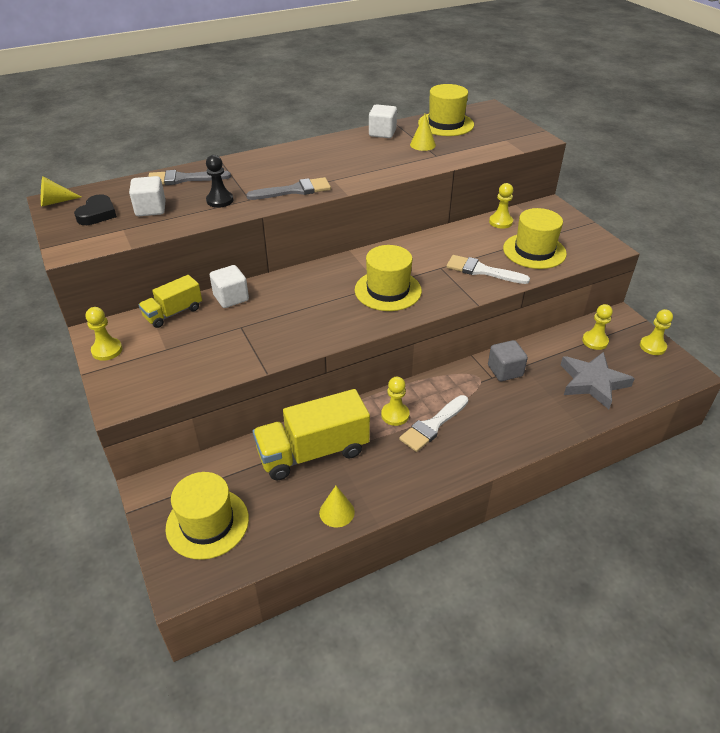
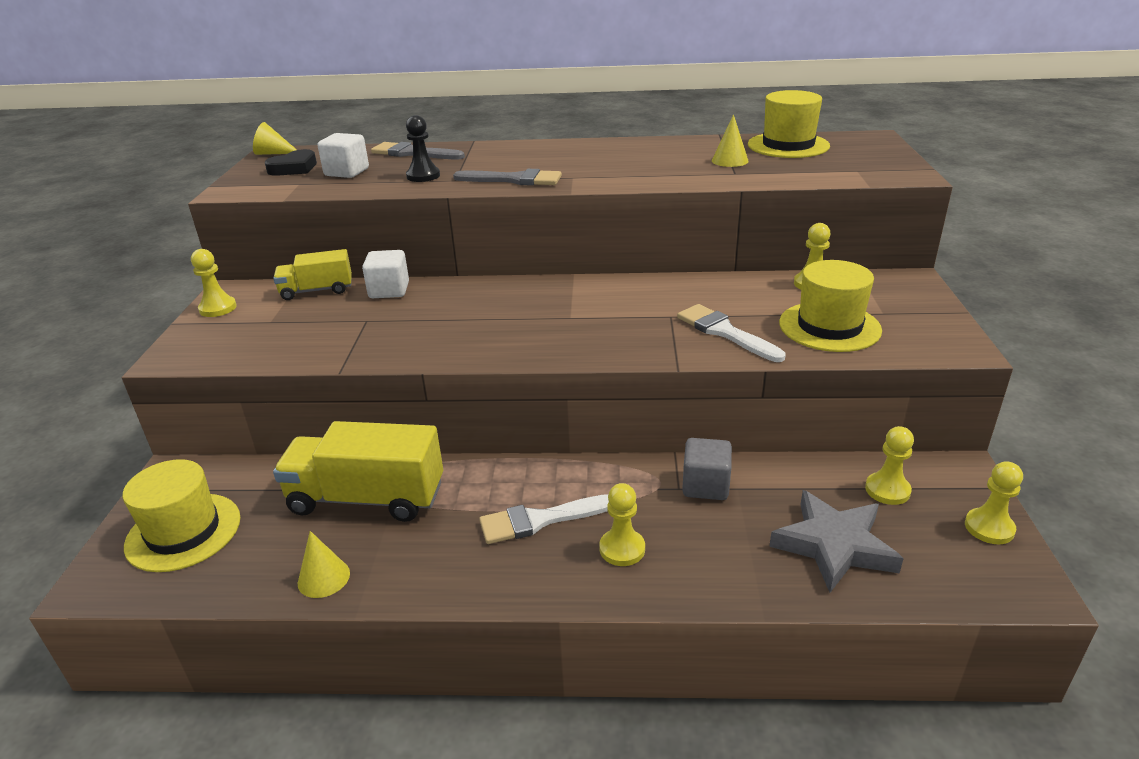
camera: 30 degrees right, 10 degrees down
(382, 133) = (691, 143): white cube -> none
(388, 290) = (573, 325): yellow hat -> none
(395, 415) = (504, 490): yellow pawn -> yellow pawn (622, 549)

